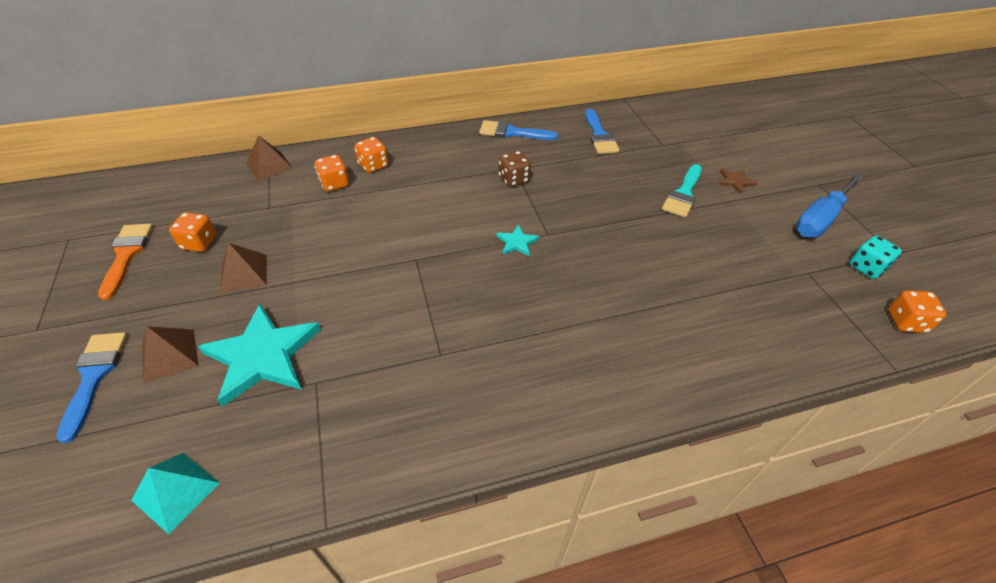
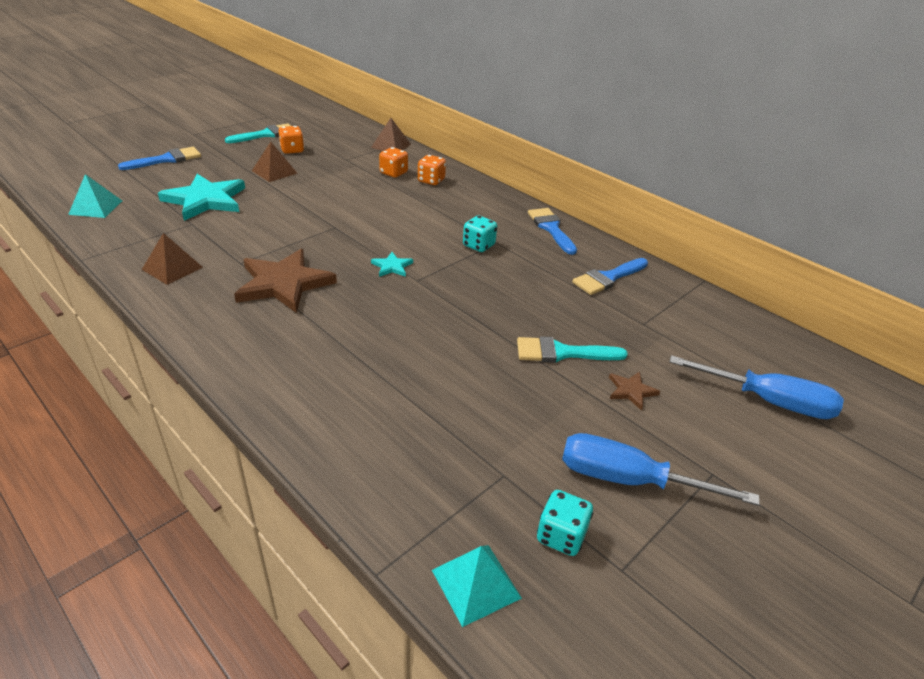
camera: 60 degrees right, 10 degrees down
(126, 255) = (266, 134): orange brush -> turquoise brush
(169, 355) = (192, 173): brown pyramid -> brown pyramid (172, 268)
(504, 328) = (283, 283): none -> brown star
(513, 179) = (478, 245): brown dice -> turquoise dice
(759, 135) = (767, 401): none -> blue screwdriver
(906, 322) = (476, 584): orange dice -> turquoise pyramid

